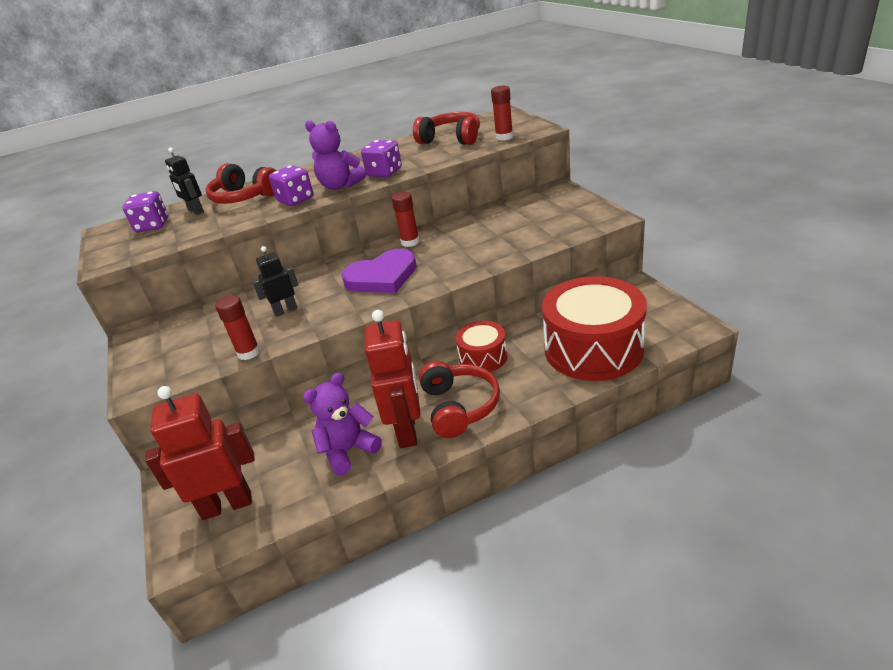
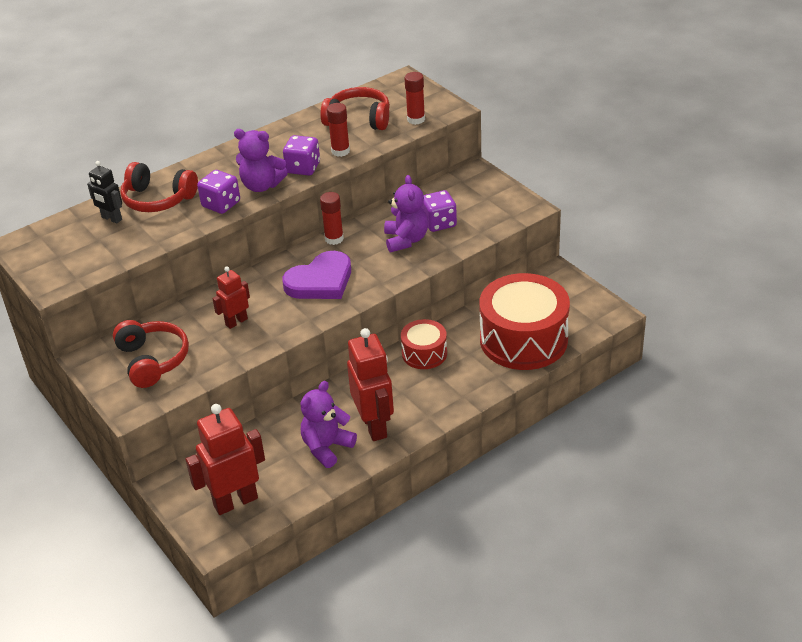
camera: 15 degrees left, 5 degrees up
(152, 226) = (73, 238): purple dice -> purple dice (439, 223)
(249, 353) = (222, 367): red glue stick -> red glue stick (340, 151)
(285, 310) = (236, 322): black robot -> red robot
(459, 407) = (415, 401): red headphones -> red headphones (152, 360)
(478, 243) = (406, 240): none -> purple teddy bear

